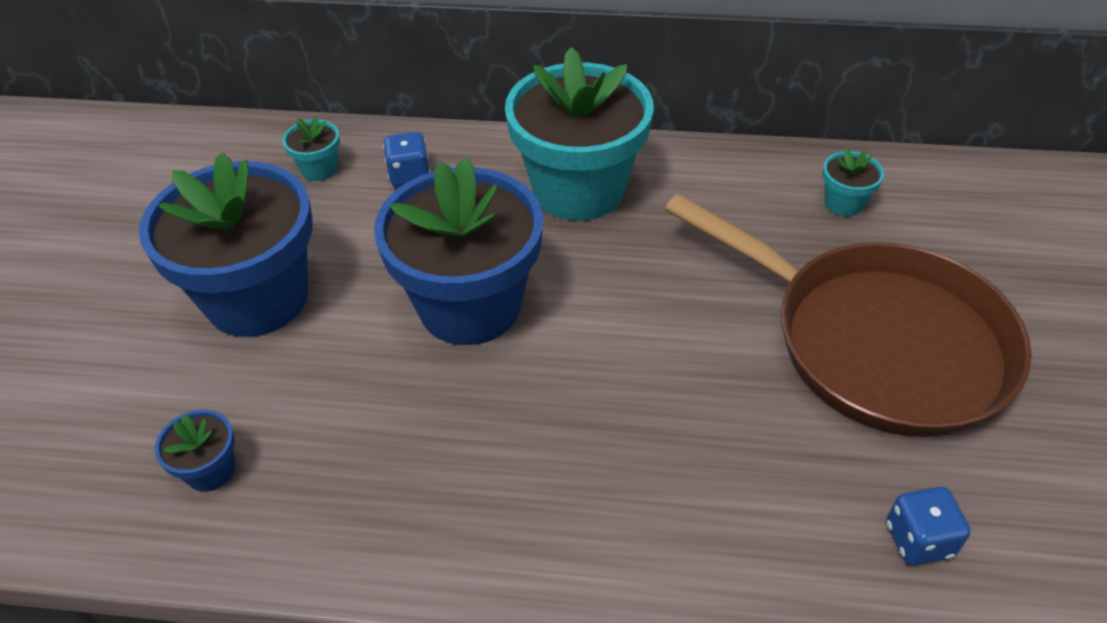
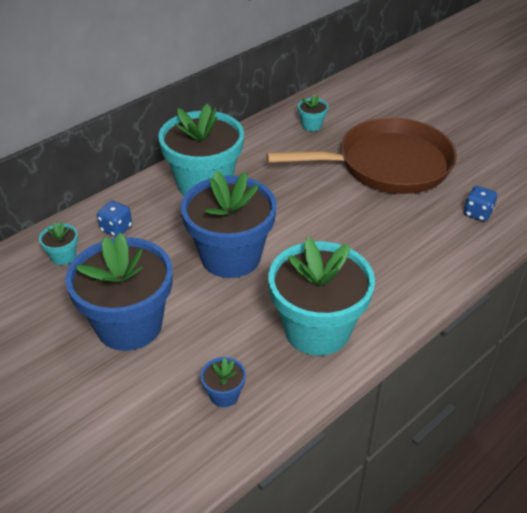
camera: 50 degrees left, 5 degrees down
(418, 492) = (317, 329): none -> turquoise flower pot

